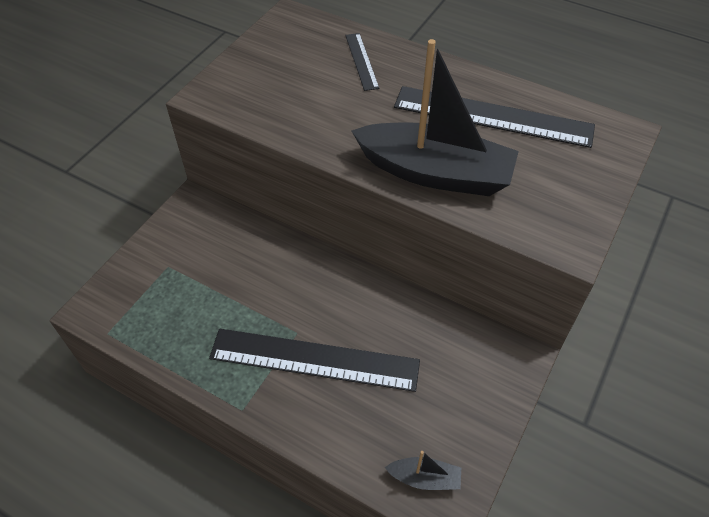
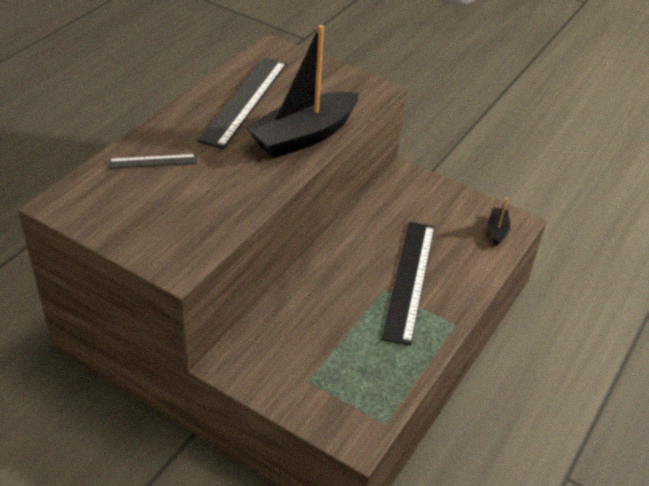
camera: 90 degrees left, 10 degrees down
(435, 173) = (304, 136): black boat -> black boat turned 150 degrees counterclockwise

